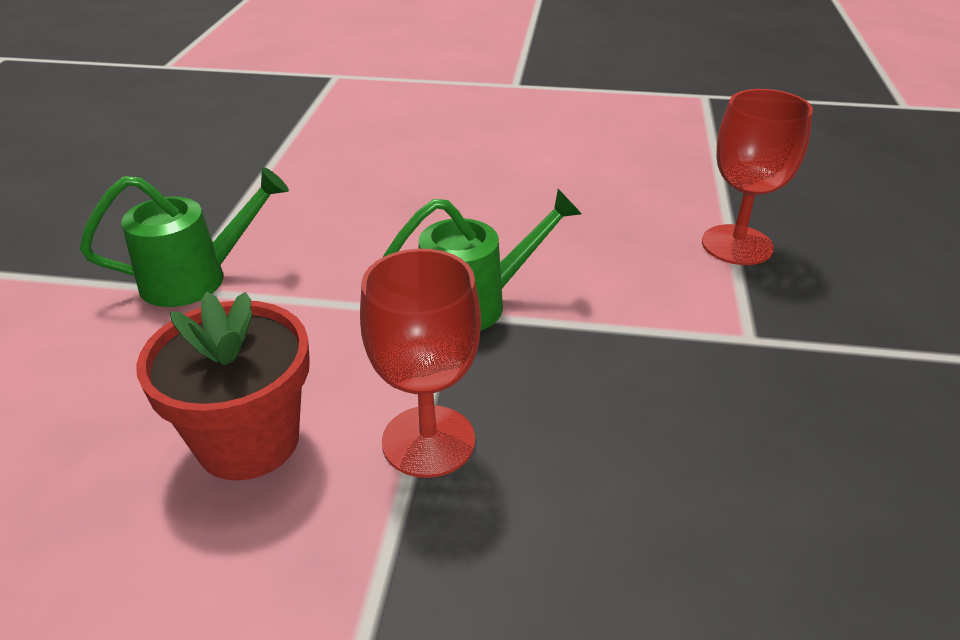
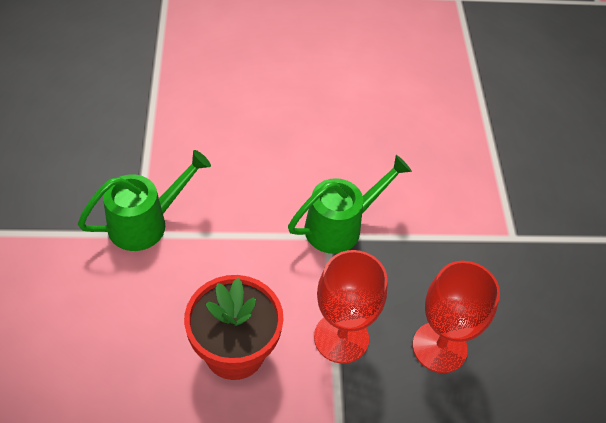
camera: 15 degrees left, 15 degrees up
(737, 245) = (497, 157): red goblet -> red goblet (439, 347)

